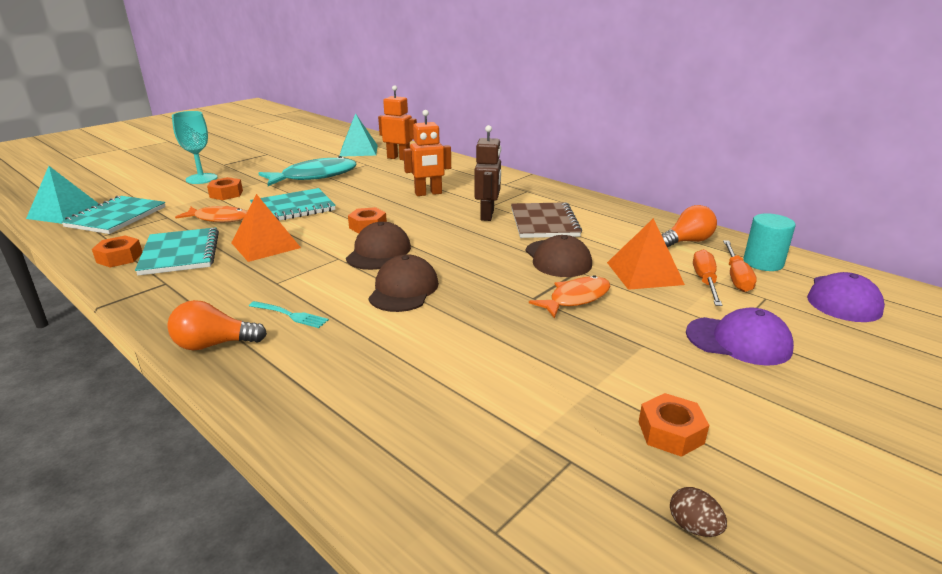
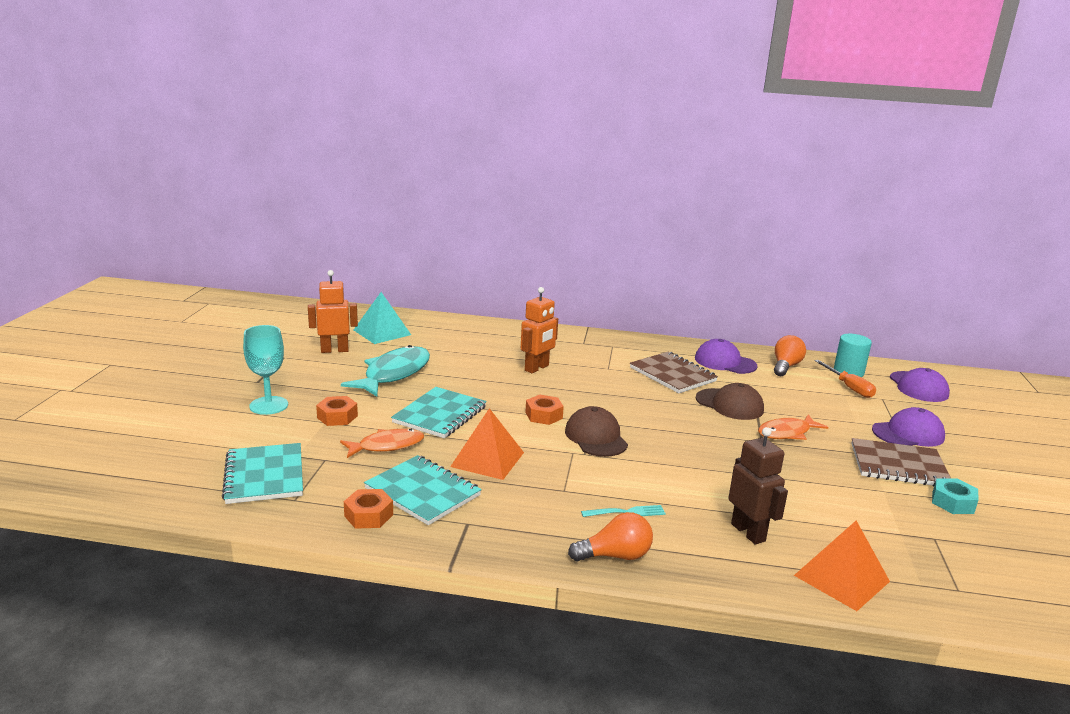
camera: 35 degrees left, 5 degrees down
(65, 212) = (183, 488): turquoise pyramid -> none
(214, 344) = (615, 556): orange light bulb -> orange light bulb turned 150 degrees counterclockwise
(399, 158) = (441, 334): orange robot -> orange robot (334, 350)
(403, 289) = (669, 463): brown cap -> none
(487, 215) = (621, 378): brown robot -> brown robot (748, 532)
(576, 298) = (787, 433): orange fish -> orange fish turned 135 degrees counterclockwise
(620, 224) = (725, 362): none -> purple cap
(644, 273) = (797, 400): orange pyramid -> orange pyramid (841, 578)
(662, 368) = (898, 466): none -> brown notebook
(670, 432) = (952, 502): orange nut -> turquoise nut
(693, 527) = (1024, 546): brown egg -> none
(705, 281) = (837, 396): orange screwdriver -> none

